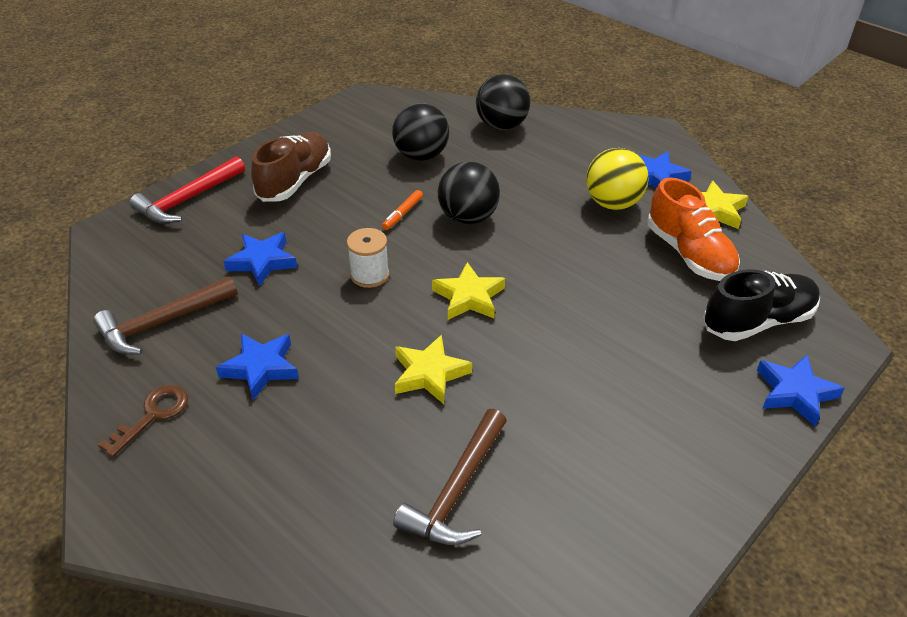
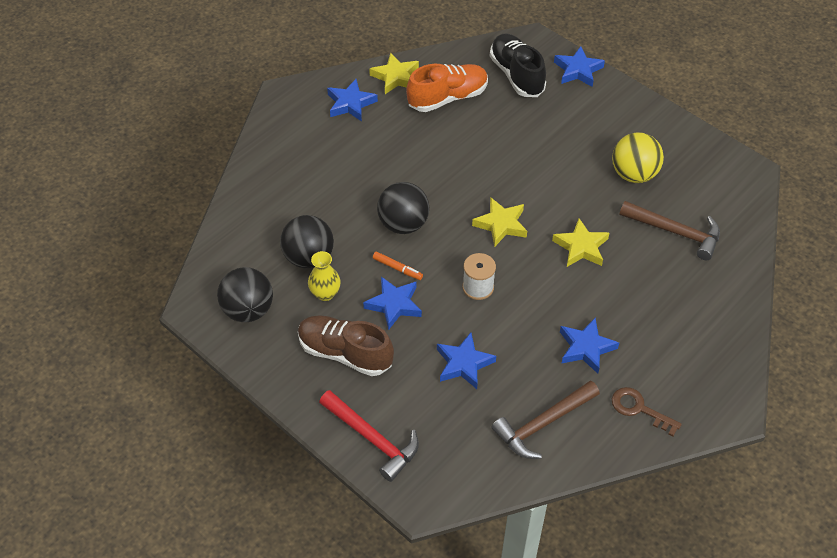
camera: 90 degrees left, 10 degrees up
(162, 322) = (543, 424): brown hammer -> brown hammer turned 90 degrees clockwise
(352, 212) = (394, 305): none -> blue star
(373, 167) = (325, 293): none -> yellow vase
(502, 126) = (263, 198): black ball -> black ball (248, 310)
(613, 203) = (385, 133): yellow ball -> yellow ball (634, 174)

